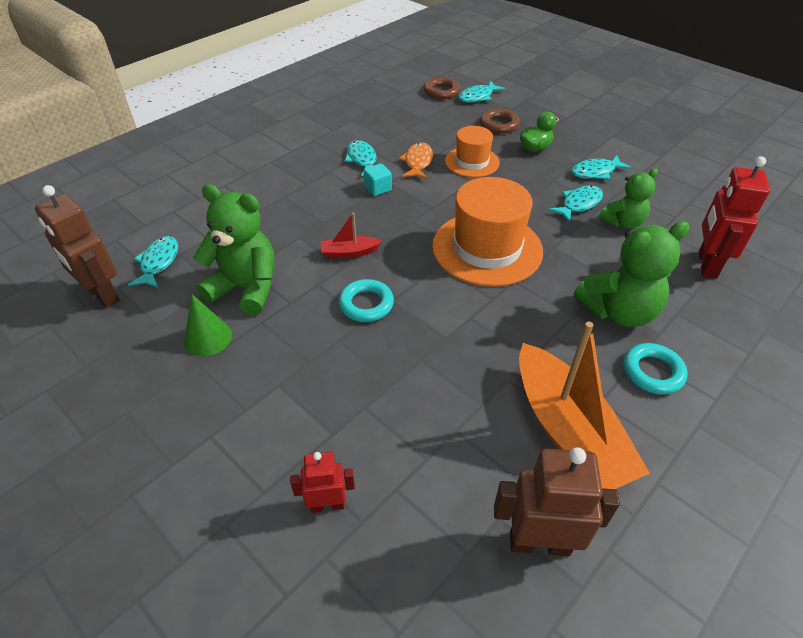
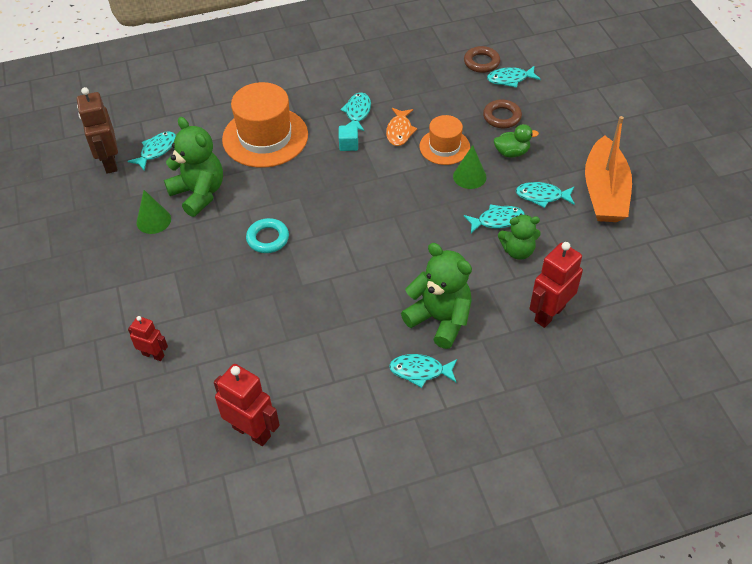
camera: 30 degrees right, 5 degrees up
(349, 252) = (286, 193): red boat -> none
(418, 162) = (399, 131): orange fish -> orange fish turned 150 degrees clockwise
(487, 248) = (388, 230): orange hat -> orange hat (265, 137)
(518, 177) = (469, 176): none -> green cone
(539, 543) = (252, 431): brown robot -> red robot
(567, 431) = (326, 380): orange boat -> orange boat (604, 192)
(618, 311) = (440, 319): green teddy bear -> green teddy bear turned 150 degrees counterclockwise
(652, 372) = (420, 371): turquoise ring -> turquoise fish

